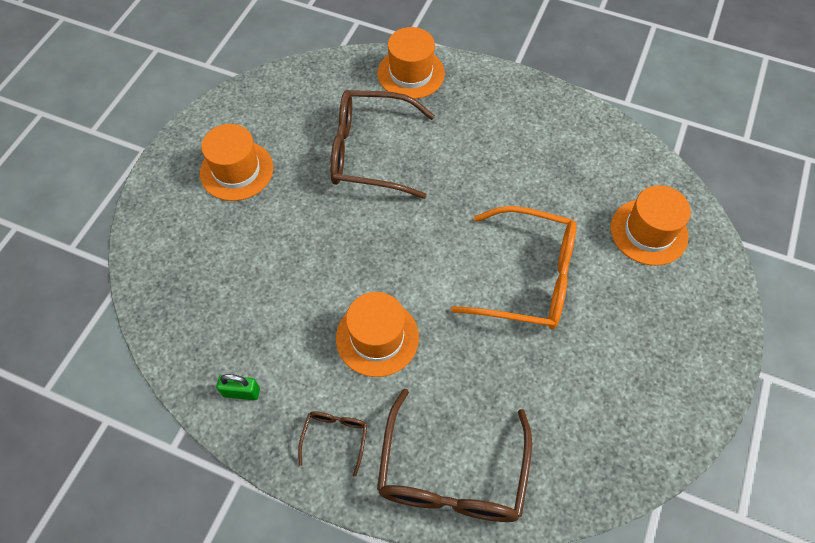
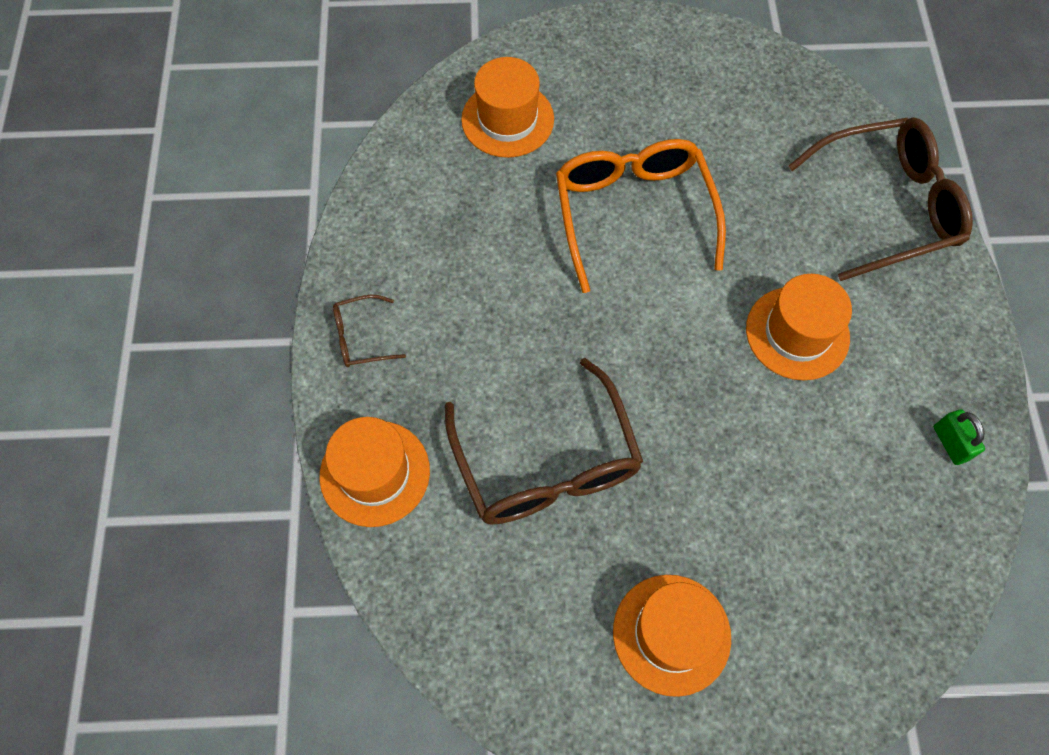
camera: 115 degrees left, 5 degrees up
(335, 437) = (928, 323): brown glasses -> brown glasses (361, 337)

